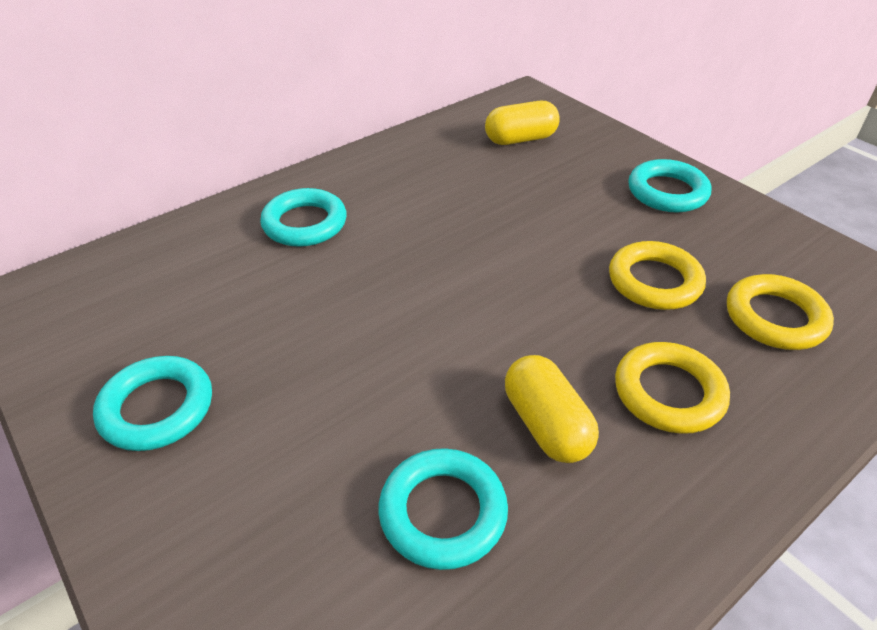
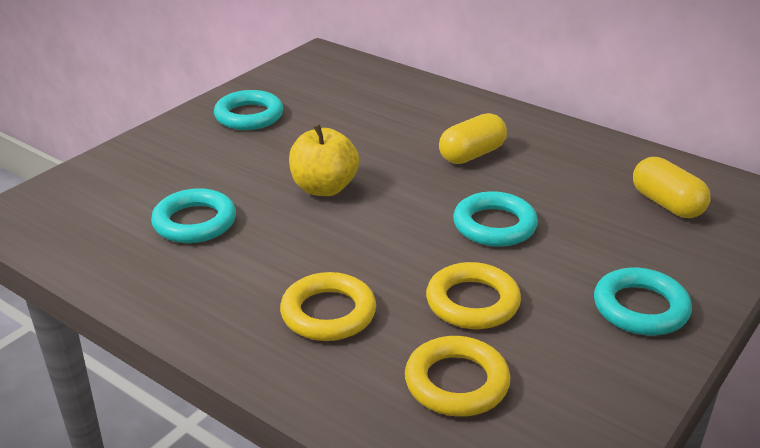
camera: 75 degrees right, 10 degrees down
(305, 223) = (448, 122): turquoise ring -> turquoise ring (494, 225)
(406, 354) = (324, 188): none -> yellow apple
(546, 424) = (276, 255): yellow capsule -> yellow capsule (472, 154)

